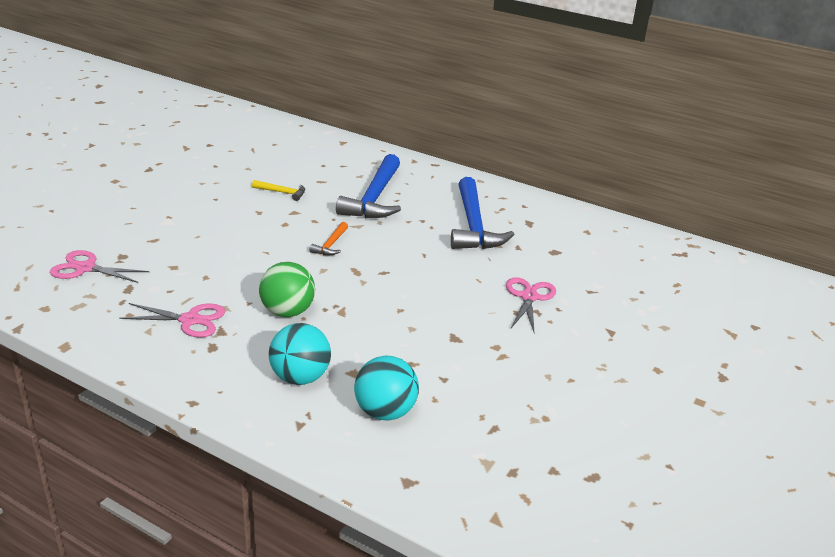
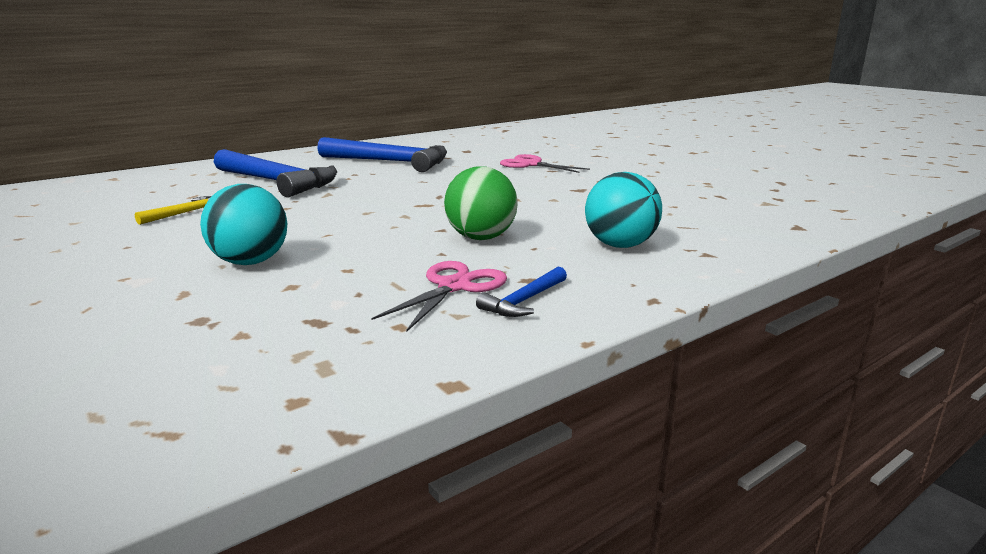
camera: 65 degrees left, 10 degrees down
(85, 268) = (195, 353): pink scissors -> none
(175, 350) = (524, 301): none -> blue hammer
(331, 244) = (353, 207): orange hammer -> none
(385, 412) = (691, 222): turquoise ball -> turquoise ball (250, 262)

